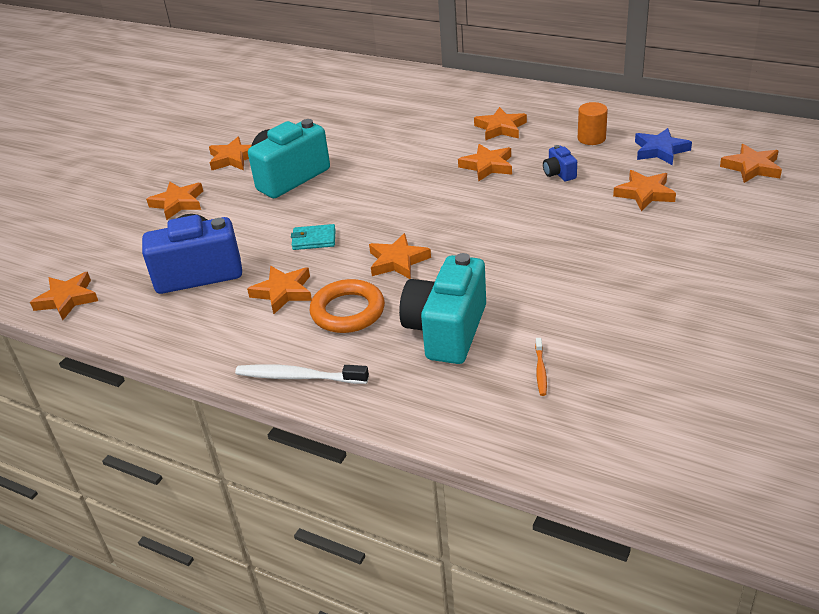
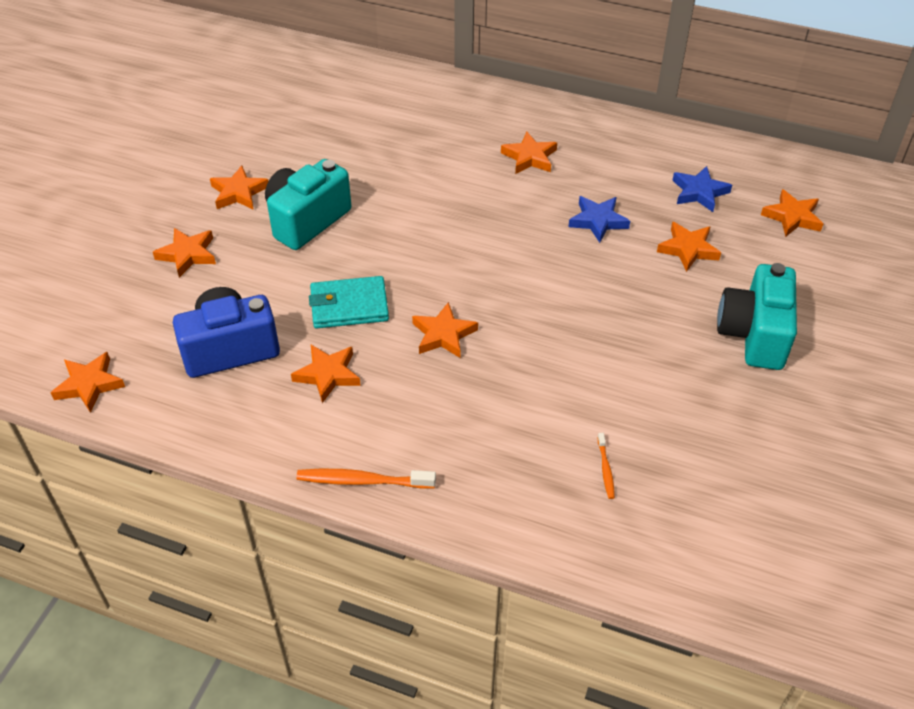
camera: 10 degrees left, 10 degrees up
(298, 377) = (362, 481): white toothbrush -> orange toothbrush
(314, 239) = (349, 306): turquoise wallet -> turquoise wallet, size x1.64
(348, 311) = (400, 399): orange ring -> none
(446, 331) = (506, 422): turquoise camera -> turquoise camera (754, 335)
(487, 166) = (522, 209): orange star -> none
(559, 173) = (598, 221): blue camera -> blue star
(591, 138) = (627, 174): orange cylinder -> none

